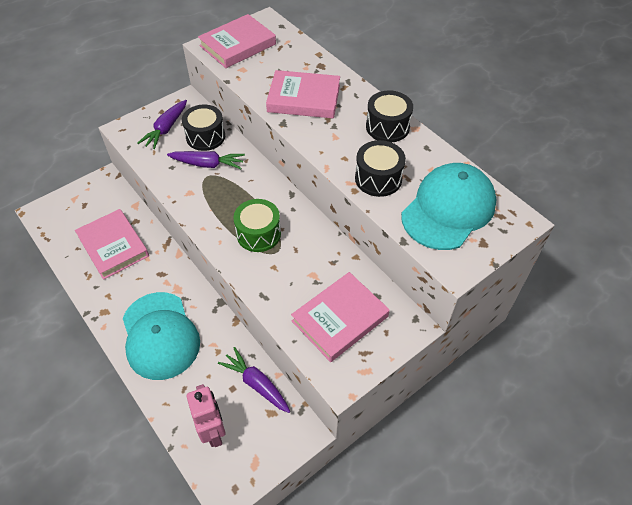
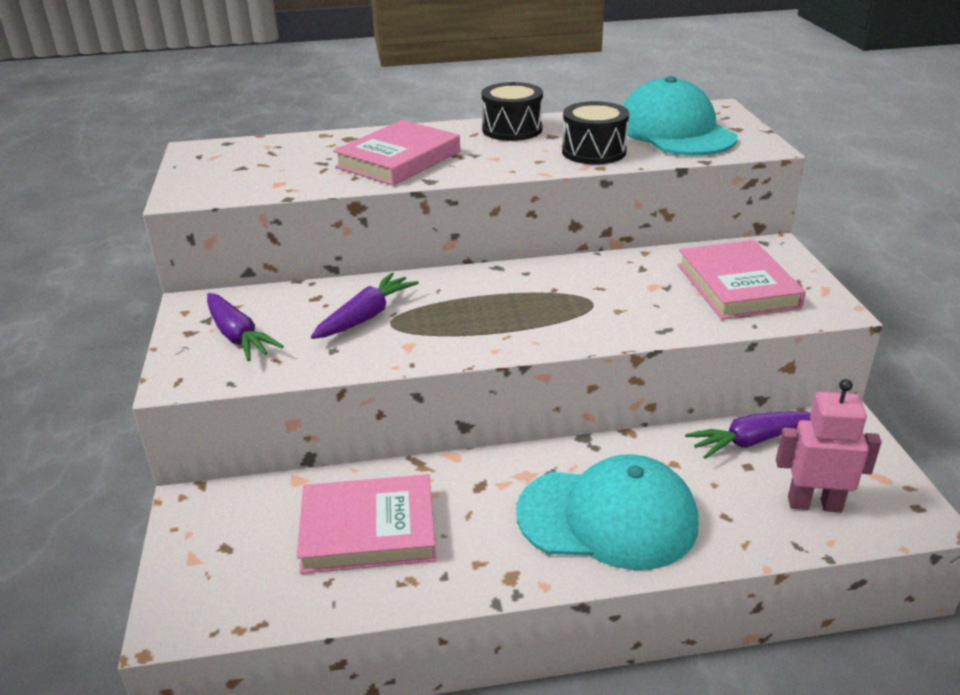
camera: 60 degrees left, 20 degrees down
(205, 137) = (303, 305): black drum -> none
(238, 45) = (219, 176): pink book -> none
(258, 234) = (548, 307): green drum -> none

